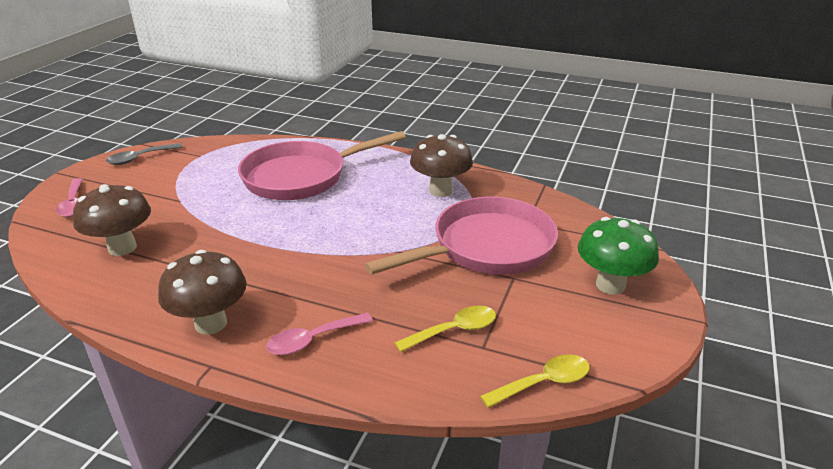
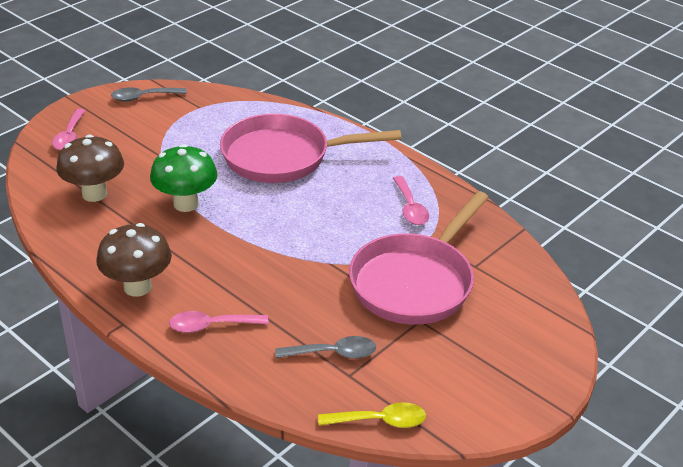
camera: 20 degrees right, 5 degrees up
(440, 191) = (410, 208): brown mushroom -> pink spoon
(454, 330) = (333, 353): yellow spoon -> grey spoon
(486, 247) = (415, 282): pink pan -> pink pan turned 135 degrees clockwise
(610, 285) = (507, 354): green mushroom -> green mushroom (186, 204)

